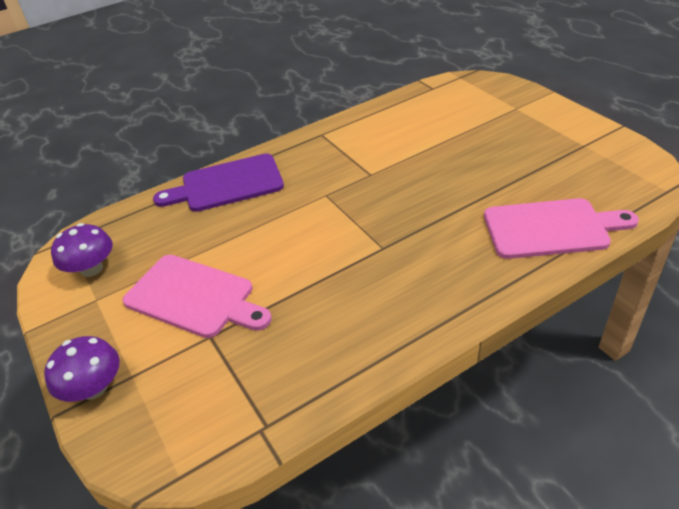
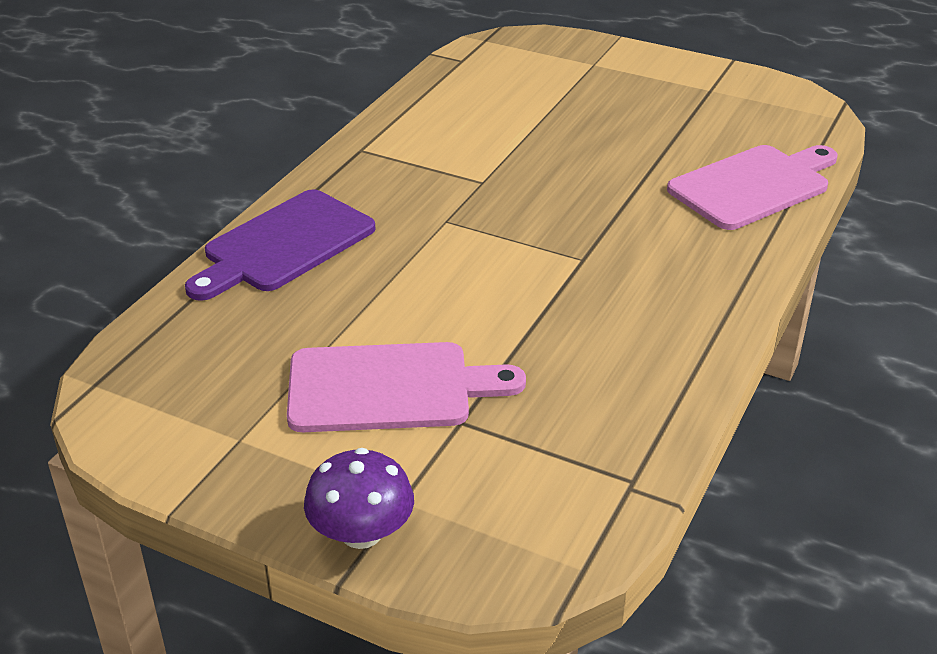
camera: 35 degrees left, 5 degrees down
(91, 268) = (185, 406): purple mushroom -> none

